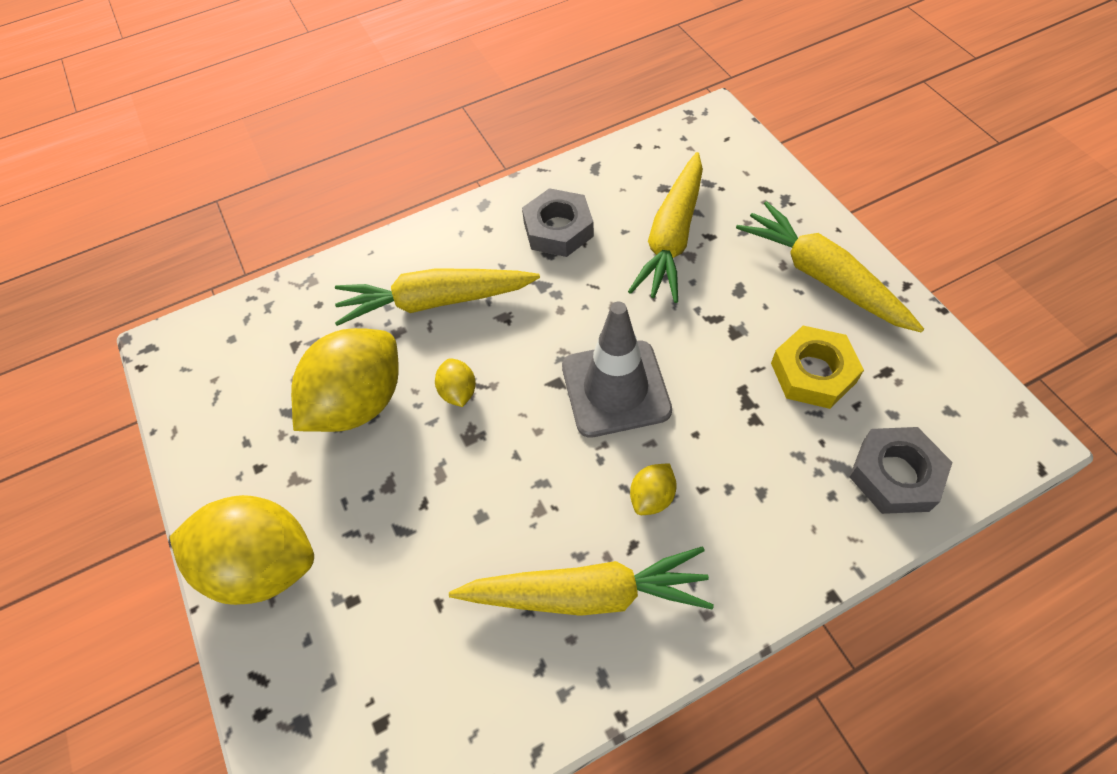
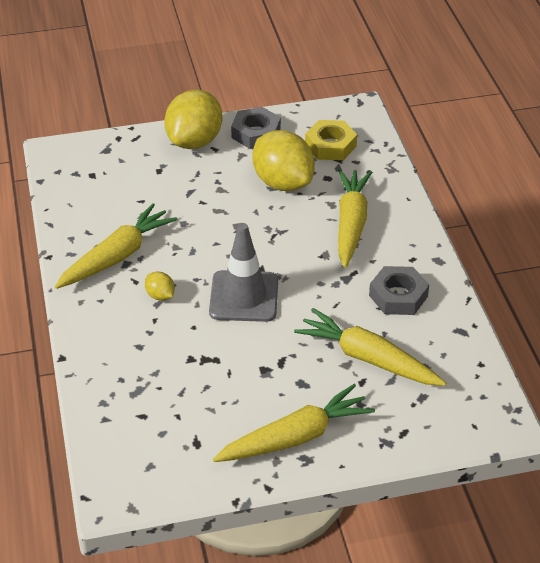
camera: 100 degrees right, 15 degrees down
(458, 392) = (272, 225): yellow lemon -> none
(586, 593) = (117, 256): yellow carrot -> yellow carrot turned 150 degrees counterclockwise
(813, 372) = (213, 401): yellow nut -> yellow nut (330, 145)
(895, 475) = (119, 416): grey nut -> grey nut (256, 133)

